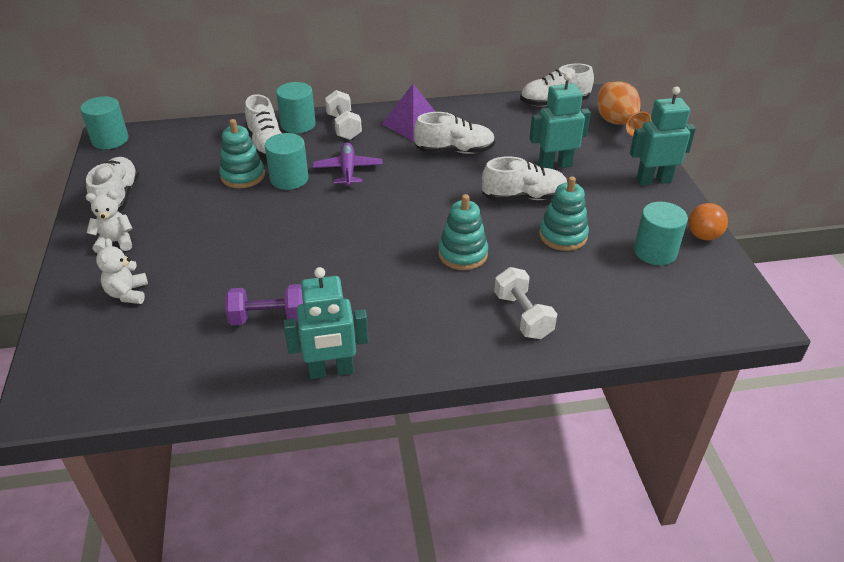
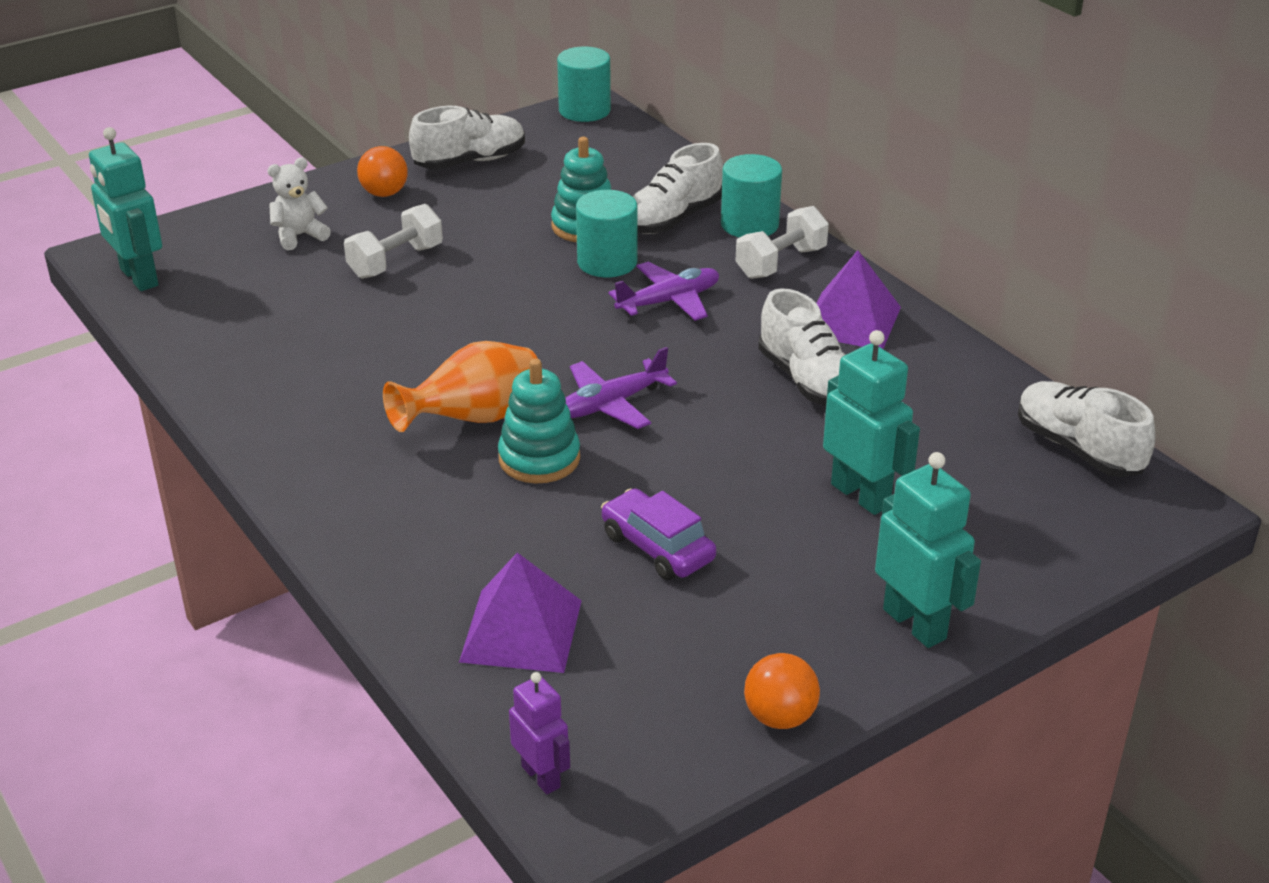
camera: 65 degrees right, 5 degrees down
(115, 242) = (384, 193): white teddy bear -> orange ball
(268, 318) = (310, 342): purple dumbbell -> none
(331, 371) = (240, 417): turquoise robot -> turquoise robot (138, 278)
(429, 216) = (611, 404): none -> purple plane
(523, 316) = (432, 549): white dumbbell -> white dumbbell (396, 262)
(524, 197) = (734, 483): white shoe -> none
(563, 236) = (657, 547): turquoise stacking toy -> purple car
(609, 300) = (521, 631): none -> purple pyramid
(617, 124) = (1077, 543): orange vase -> orange vase (474, 419)
(655, 252) = (687, 662): turquoise cylinder -> none
(724, 322) = (541, 776): none -> purple robot

